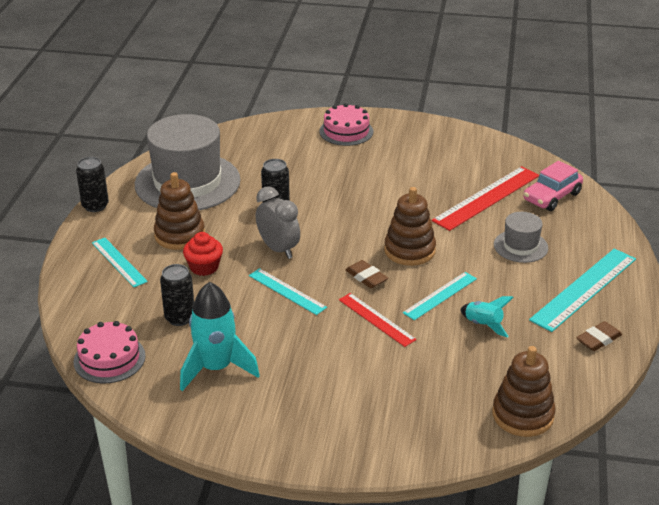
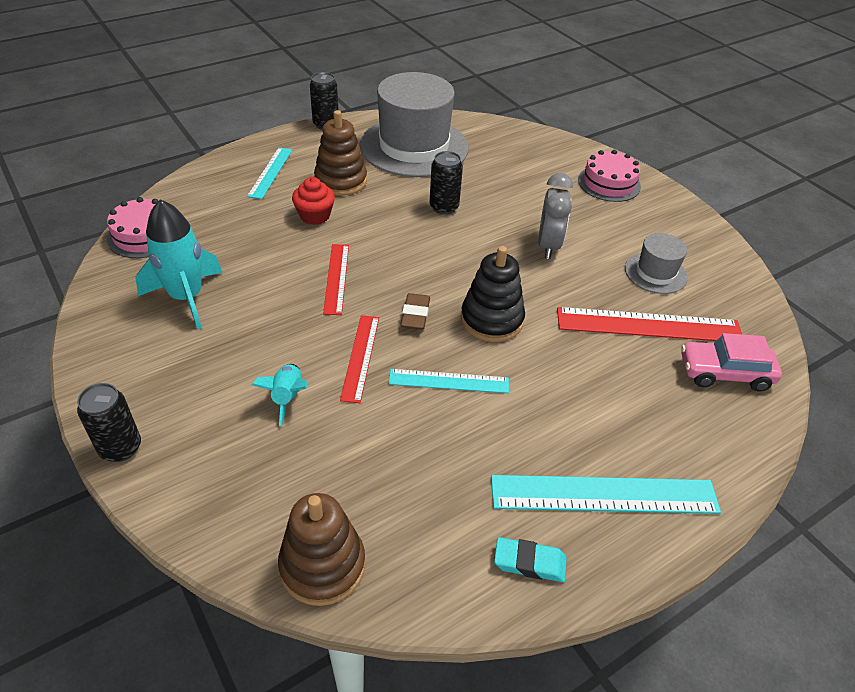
camera: 45 degrees right, 10 degrees up
(180, 318) = (233, 241): black can -> black can (120, 448)
(278, 249) = (389, 240): grey clock -> grey clock (548, 245)
(287, 291) = (336, 278): turquoise ruler -> red ruler
(409, 250) = (491, 320): brown stacking toy -> black stacking toy
(483, 325) = (440, 442): turquoise rocket -> turquoise rocket (287, 397)
(520, 246) = (606, 396): grey hat -> grey hat (655, 273)
(598, 339) = (529, 562): brown eraser -> turquoise eraser

